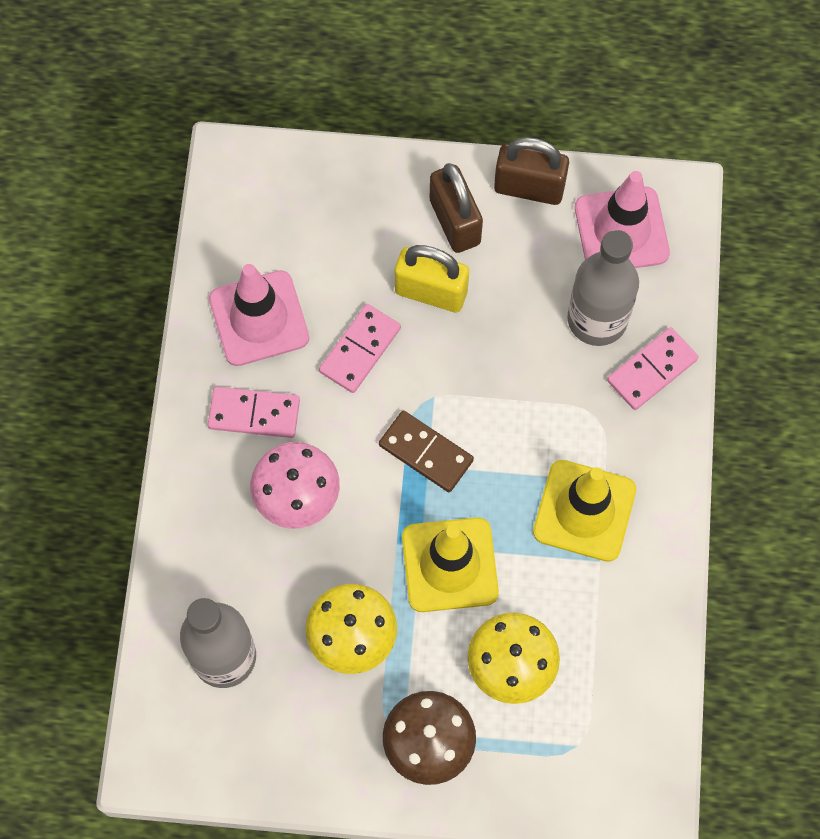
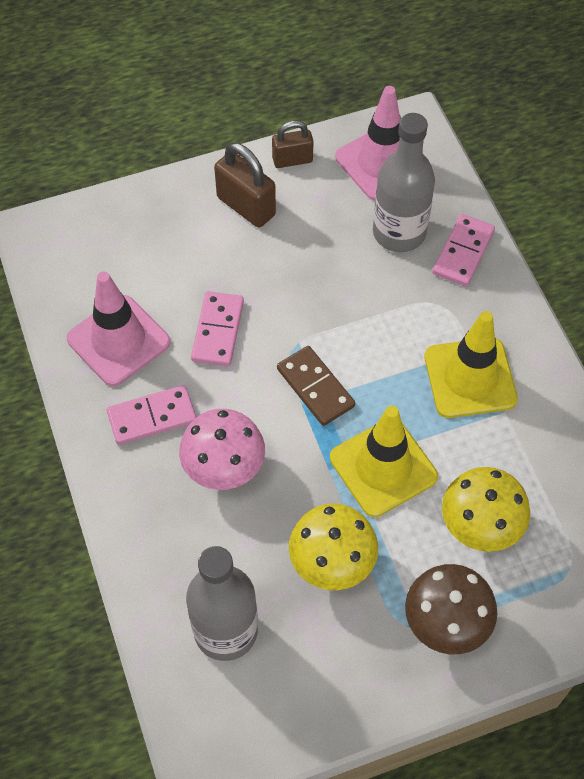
camera: 25 degrees left, 10 degrees down
(425, 453) = (315, 387): brown domino -> brown domino turned 45 degrees clockwise
(431, 292) = (254, 264): yellow padlock -> none
(529, 187) = (292, 160): brown padlock -> brown padlock, size x0.65

